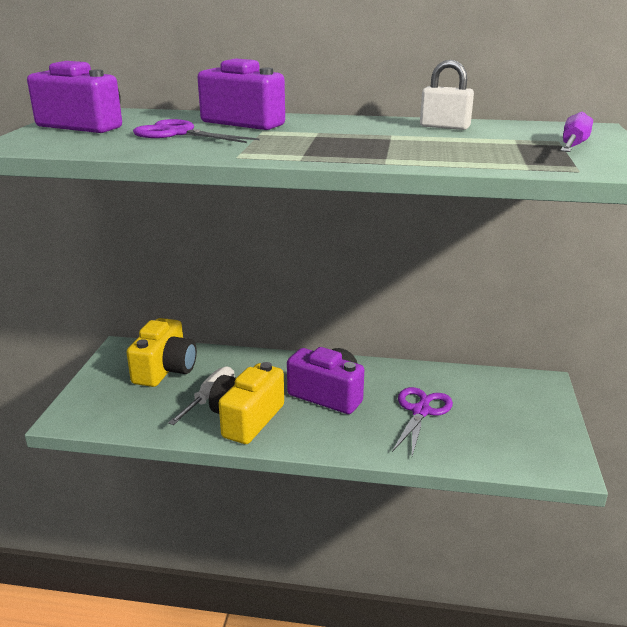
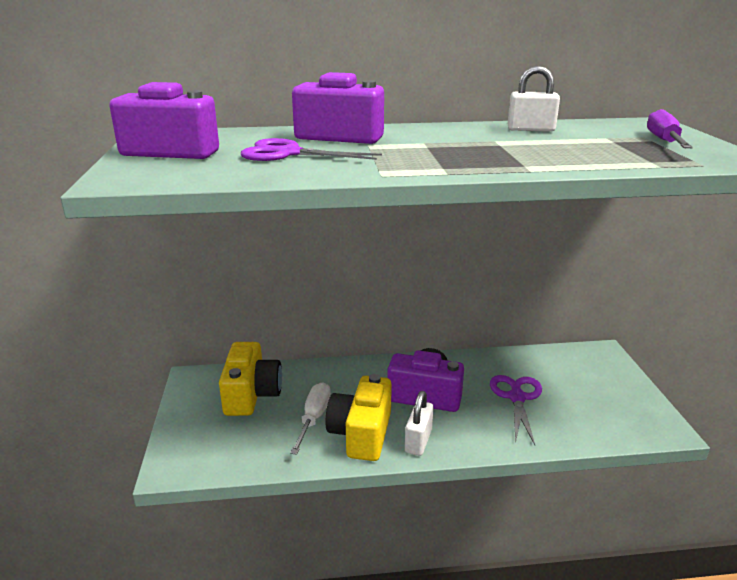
camera: 15 degrees left, 0 degrees up
(297, 434) = (418, 441): none -> white padlock

